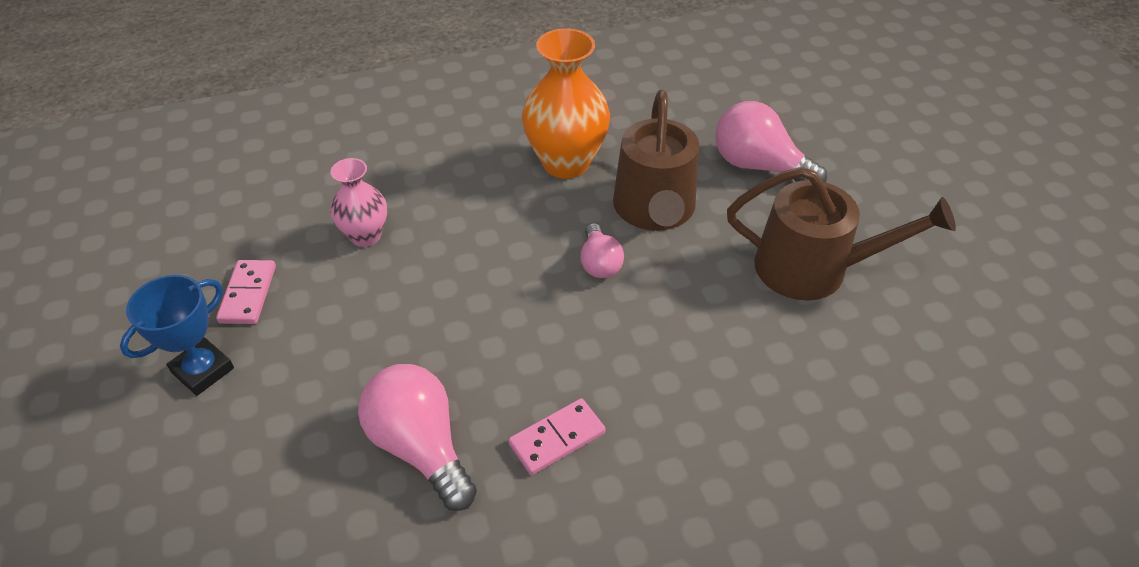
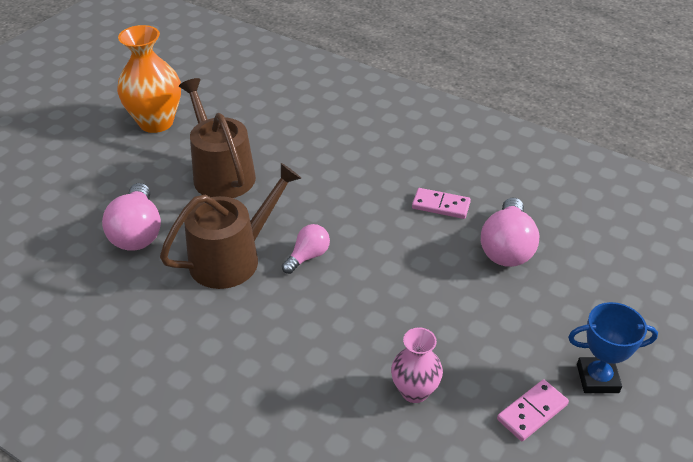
camera: 130 degrees left, 5 degrees down
(566, 163) = (224, 331): orange vase -> orange vase (156, 122)

